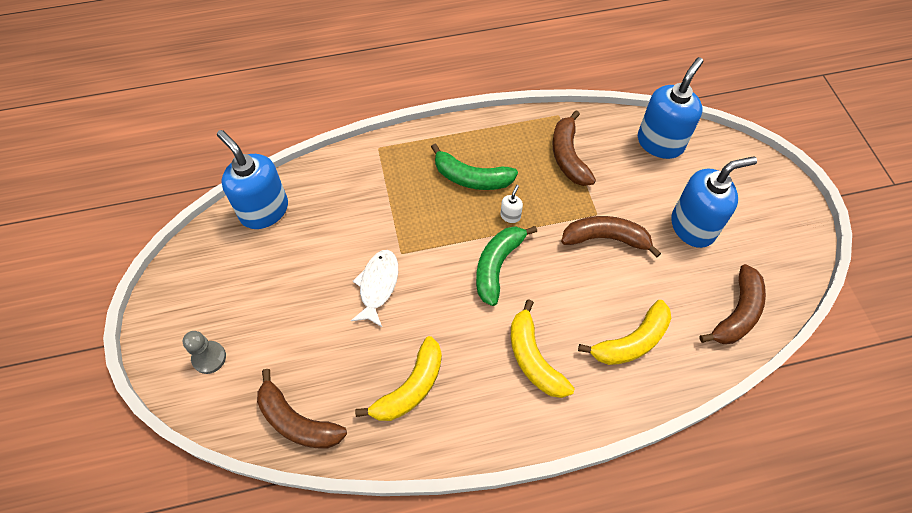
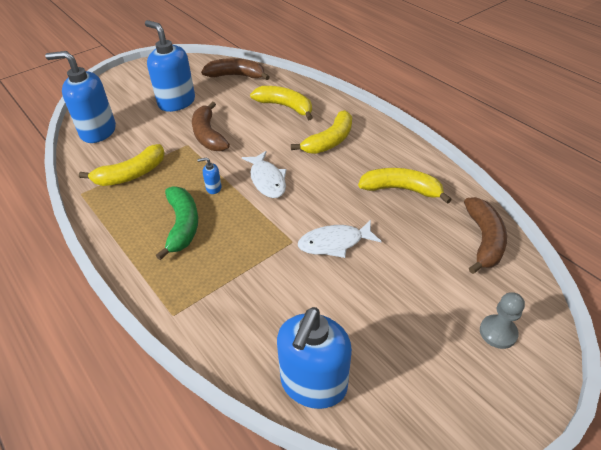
camera: 115 degrees left, 15 degrees down
(497, 266) = (267, 180): green banana -> white fish
(510, 216) = (213, 188): white soap dispenser -> blue soap dispenser
(568, 156) = (131, 174): brown banana -> yellow banana

